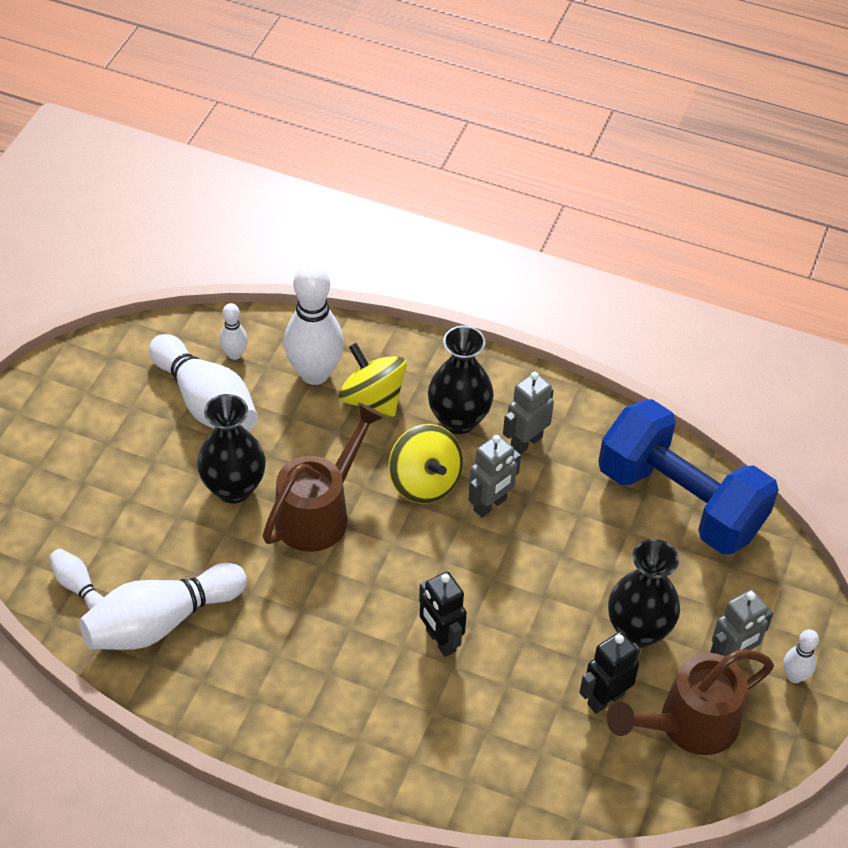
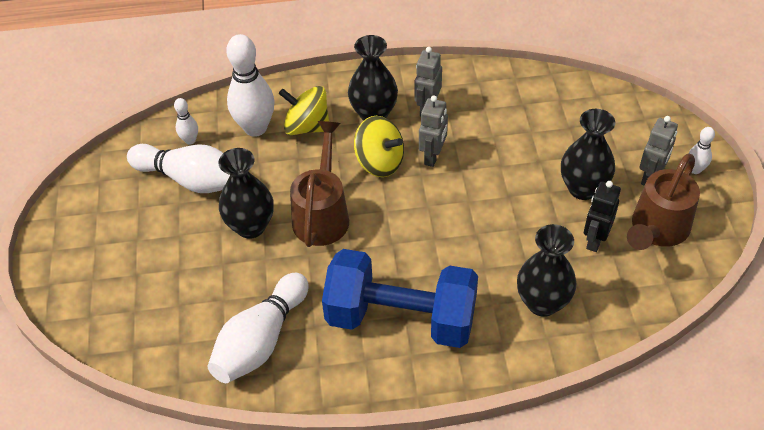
camera: 25 degrees left, 0 degrees up
(78, 587) = (182, 347): white bowling pin -> none
(440, 641) = (463, 256): black robot -> none
(490, 739) = (542, 303): none -> black vase
(680, 501) = (549, 100): blue dumbbell -> blue dumbbell (401, 318)

